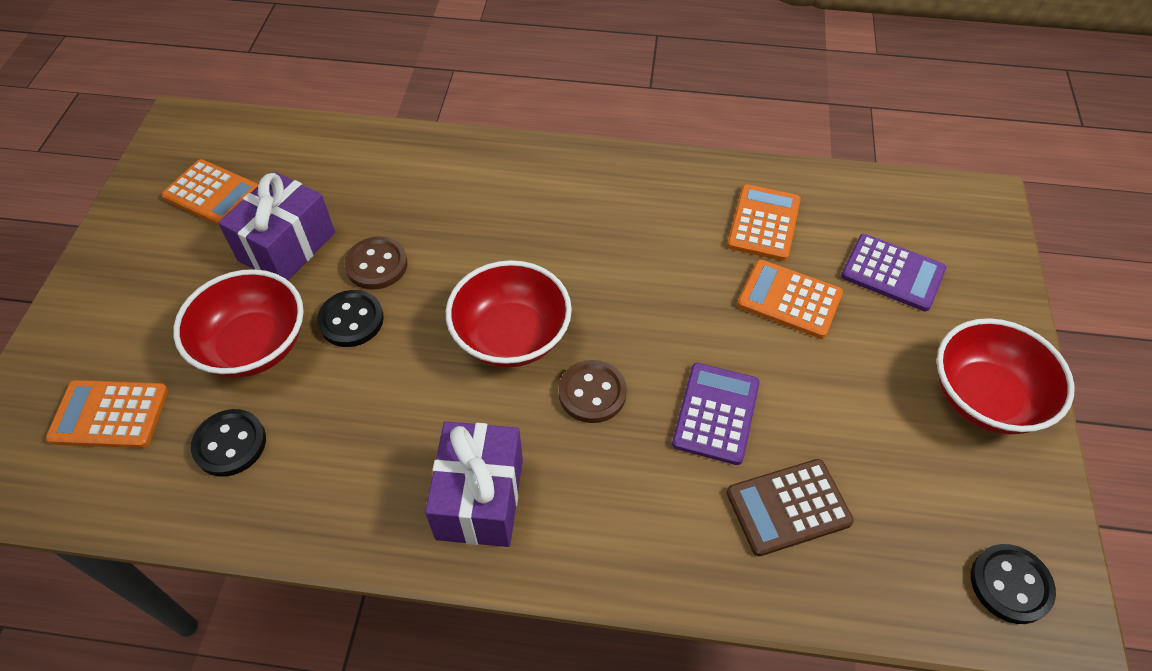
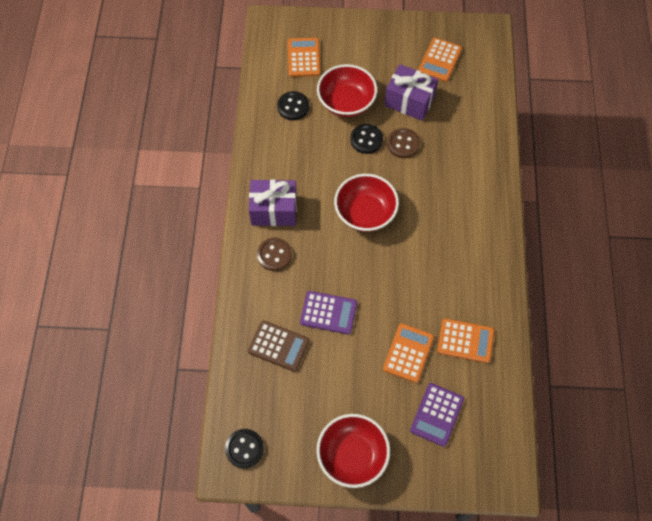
camera: 85 degrees right, 10 degrees up
(592, 393) = (335, 253): brown button -> brown button (274, 255)
(788, 507) = (278, 346): brown calculator -> brown calculator turned 135 degrees clockwise

